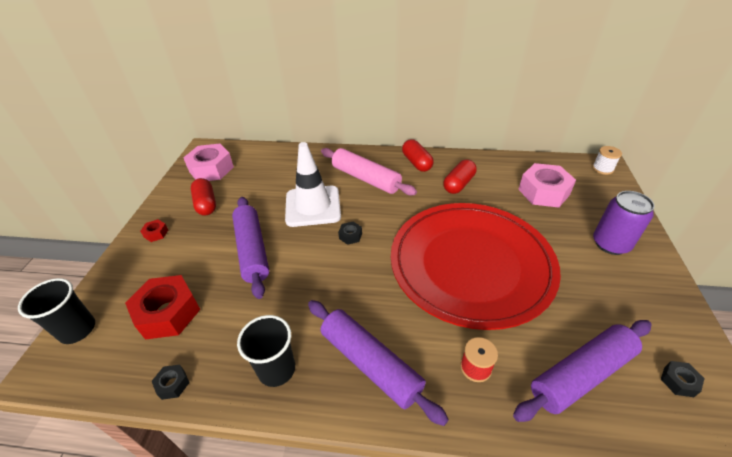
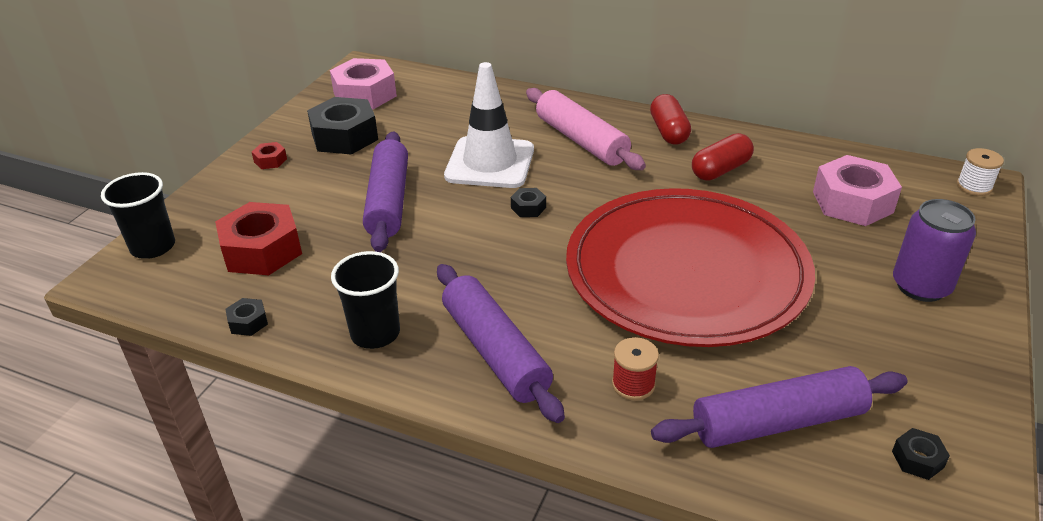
camera: 15 degrees right, 5 degrees down
(206, 204) = (344, 136): red capsule -> black nut

